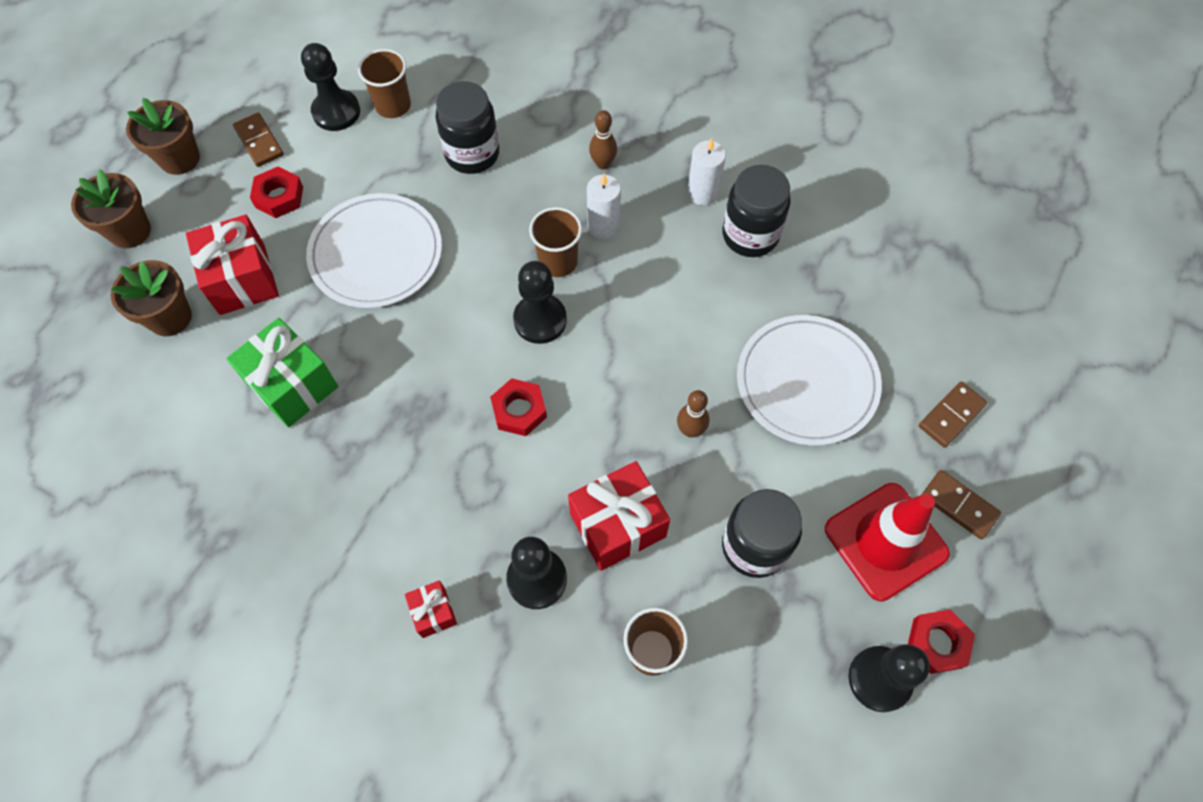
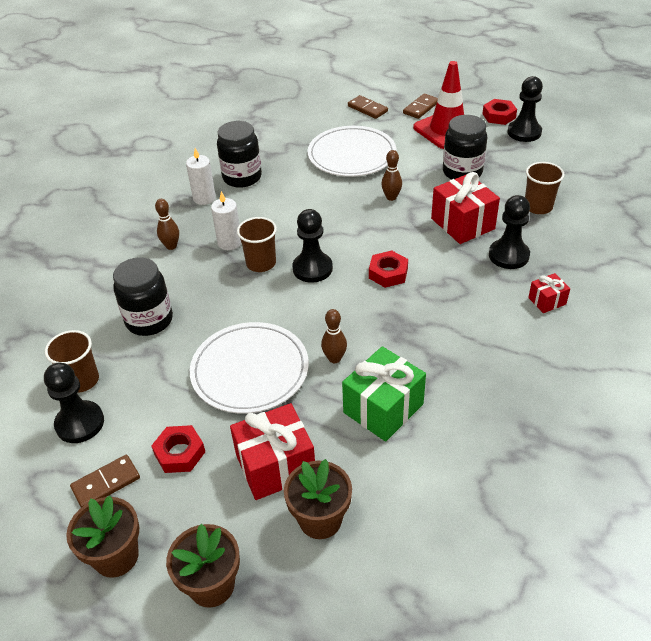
camera: 90 degrees left, 20 degrees down
(377, 339) = (334, 358): none -> brown bowling pin

